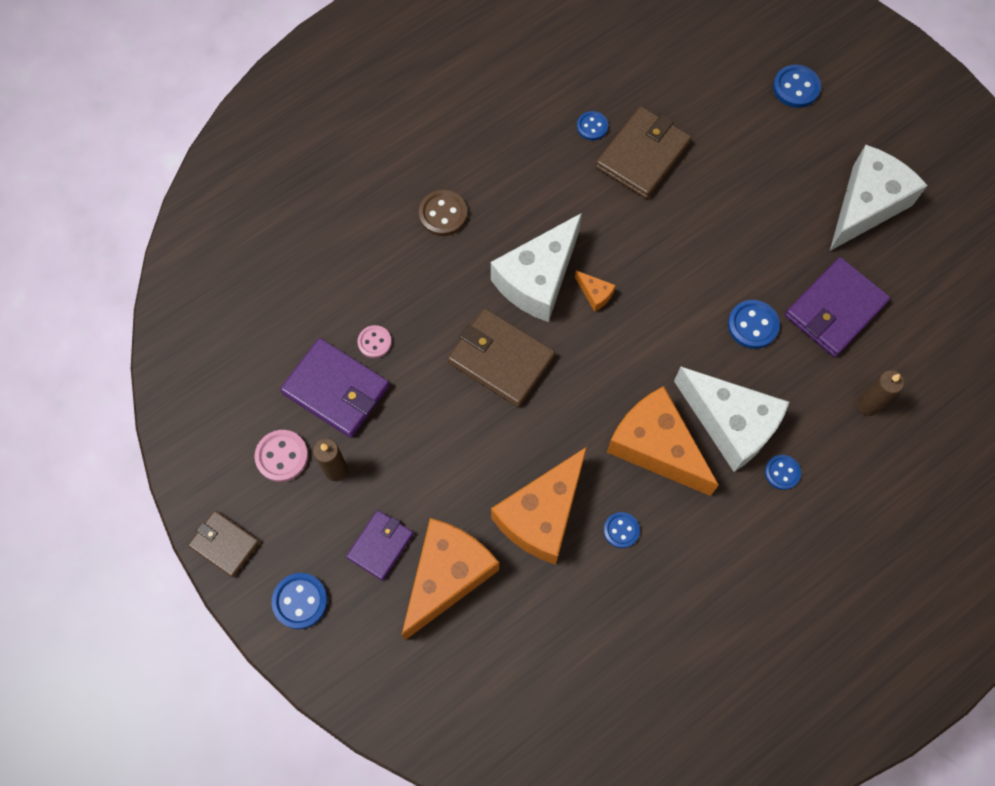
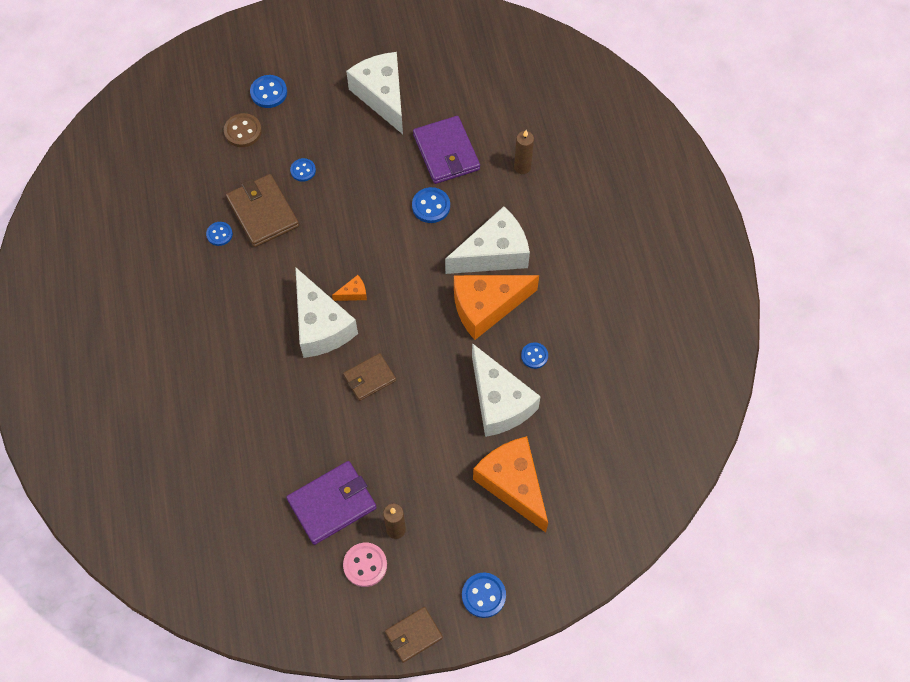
camera: 65 degrees left, 5 degrees down
(374, 342) = (308, 460): pink button -> none
(380, 545) = (468, 521): purple wallet -> none
(443, 214) = (230, 367): brown button -> brown button (243, 131)
(500, 359) = (369, 378): brown wallet -> brown wallet, size x0.62
(542, 515) = (499, 402): orange cheese -> white cheese
(782, 472) = (542, 239): blue button -> blue button (303, 170)

